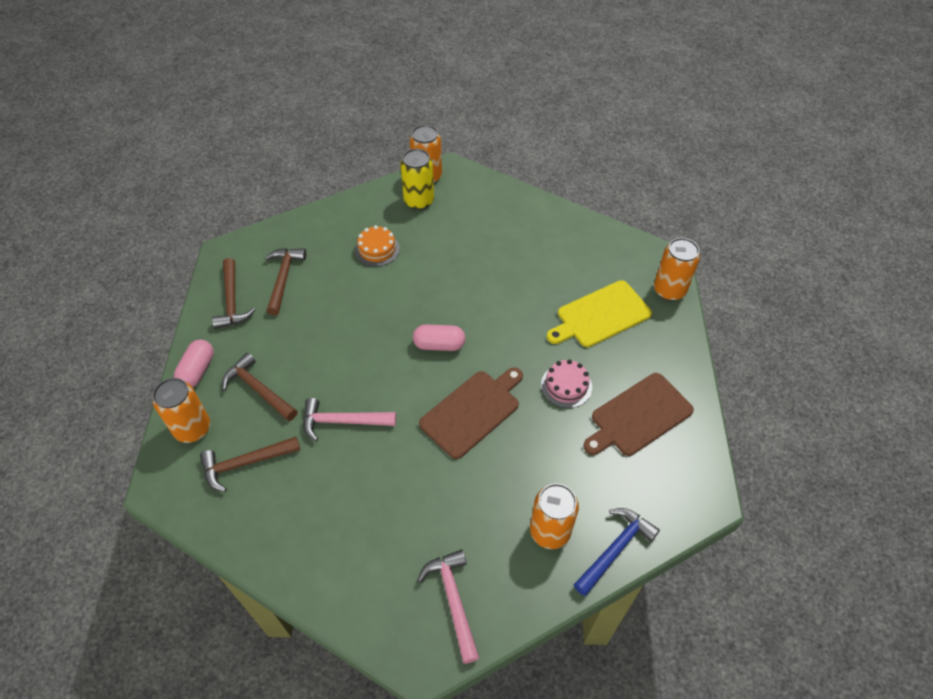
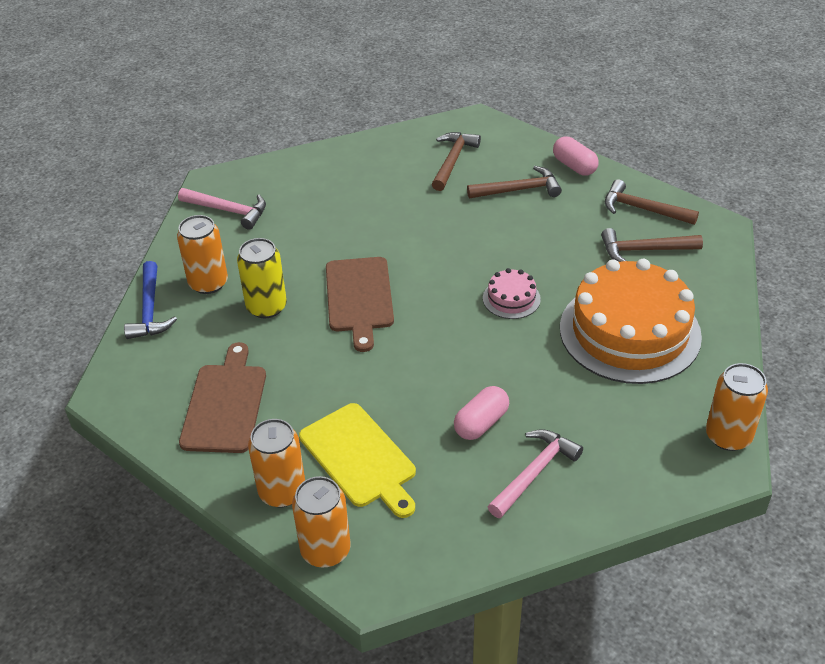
camera: 130 degrees right, 10 degrees down
(192, 428) = (514, 147): orange can -> orange can (282, 491)
(283, 278) = (644, 250): brown hammer -> brown hammer turned 135 degrees clockwise
(343, 421) = (435, 221): pink hammer -> pink hammer (534, 473)
(377, 249) = (629, 332): orange cake -> orange cake, size x2.34
(419, 201) = (685, 405): yellow can -> yellow can (266, 307)
(439, 345) = (454, 314): pink capsule -> pink capsule (481, 423)
(566, 386) = (313, 374): pink cake -> pink cake (511, 298)
(600, 315) = (360, 458): yellow cutting board -> yellow cutting board turned 135 degrees clockwise

